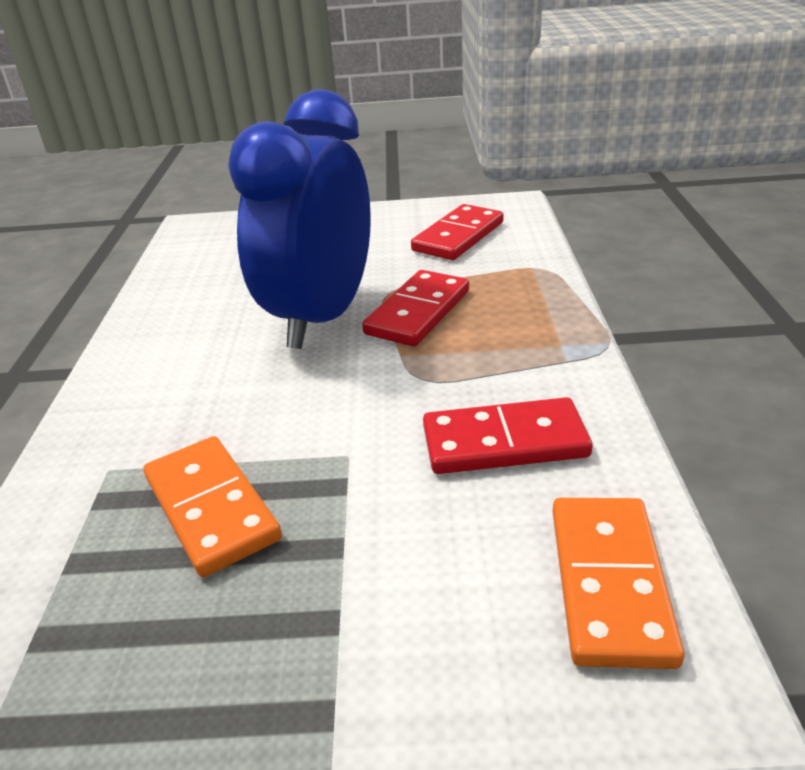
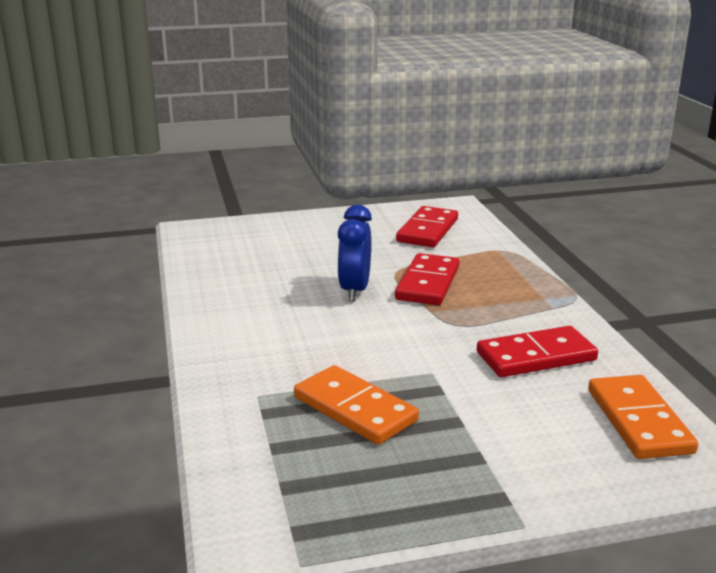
camera: 15 degrees left, 10 degrees down
(322, 317) = (355, 290): blue clock -> blue clock, size x0.51

